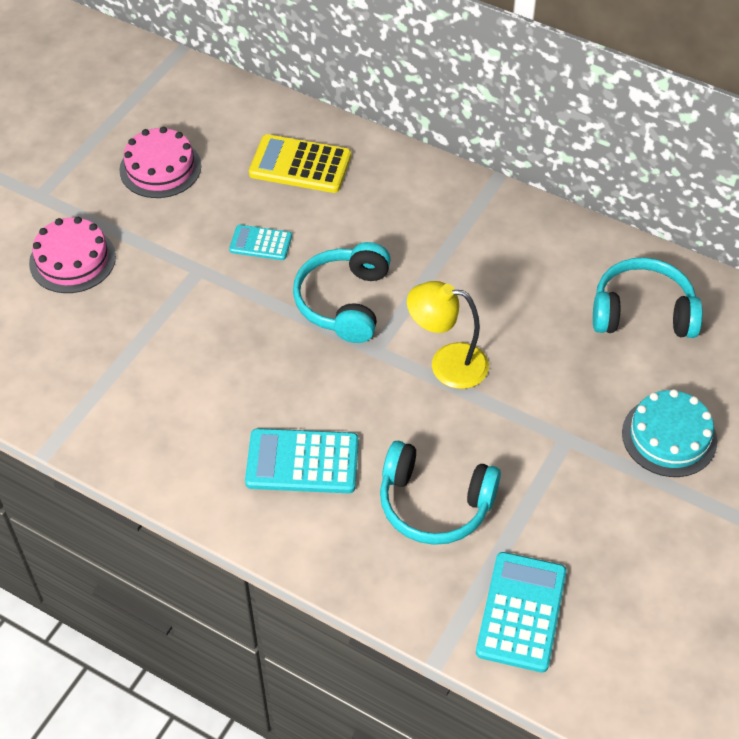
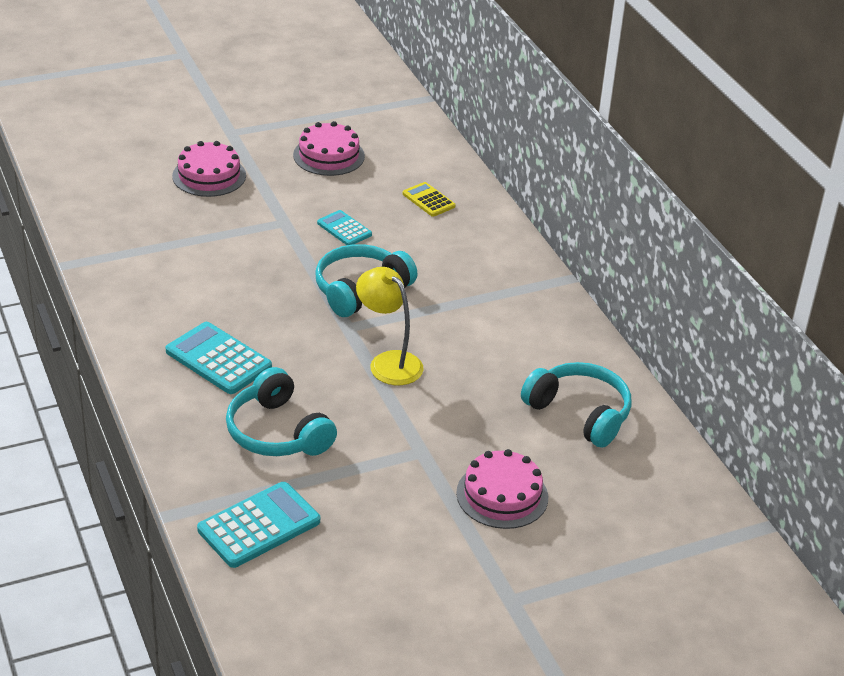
camera: 35 degrees right, 15 degrees down
(300, 165) = (428, 200): yellow calculator -> yellow calculator, size x0.59
(669, 437) = (502, 495): turquoise cake -> pink cake

